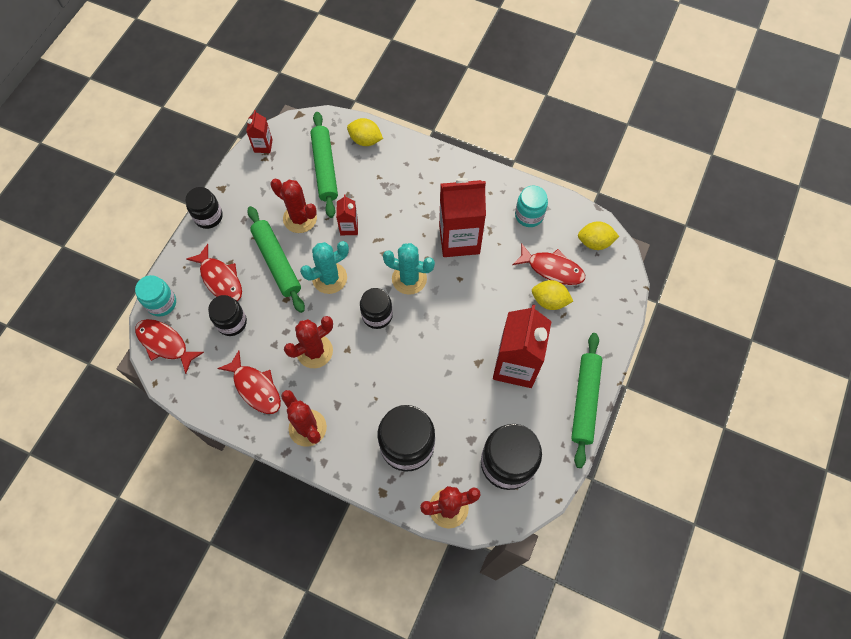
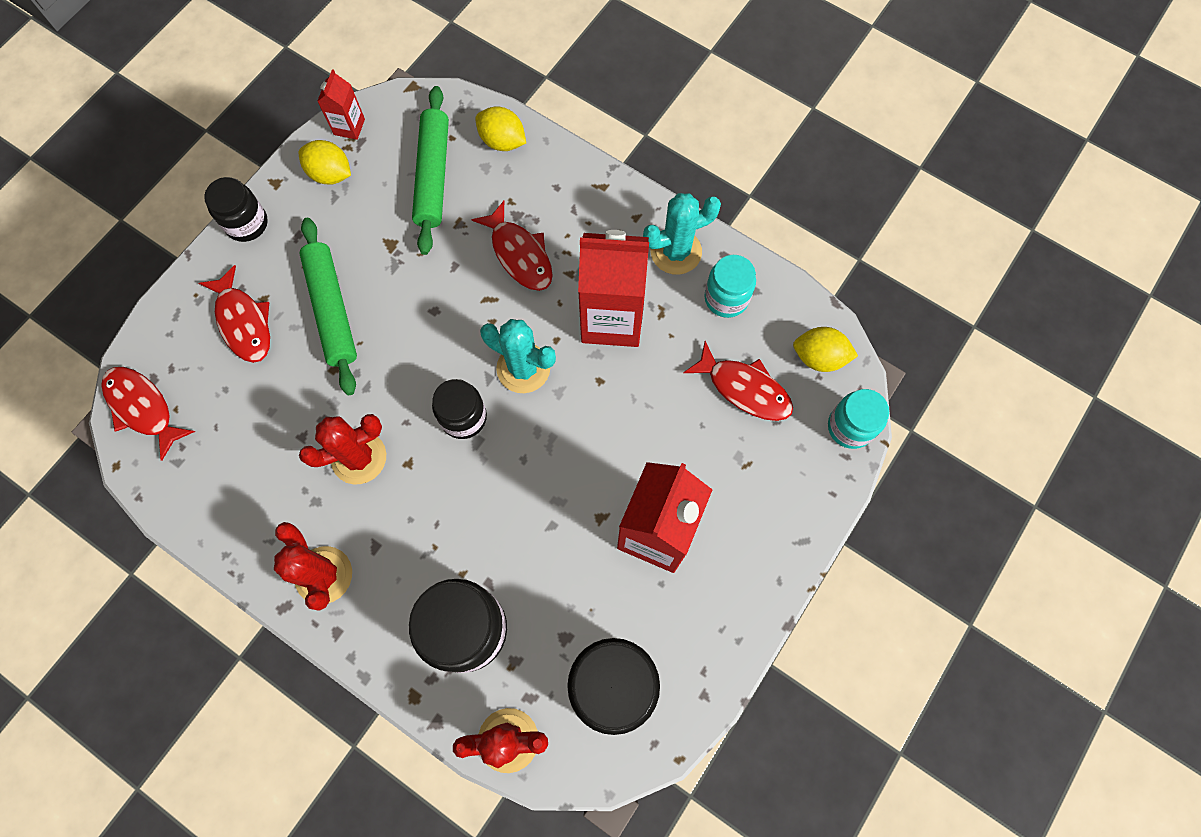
camera: 10 degrees right, 5 degrees up
(161, 303) = (151, 345): turquoise jar -> turquoise jar (850, 427)
(231, 322) = (246, 392): black jar -> none
(255, 387) = (260, 499): red fish -> red fish (519, 254)
(300, 218) = (380, 247): red cactus -> none
(329, 278) = (404, 347): turquoise cactus -> turquoise cactus (676, 252)
(349, 227) = (450, 273): red carton -> none
(549, 301) = (730, 439): yellow lemon -> yellow lemon (330, 174)
(585, 401) = (752, 608): green rolling pin -> none

